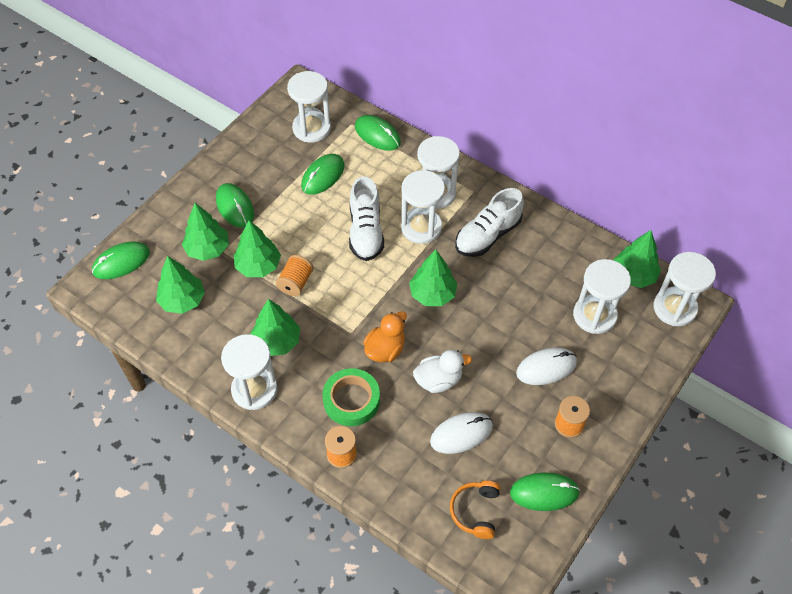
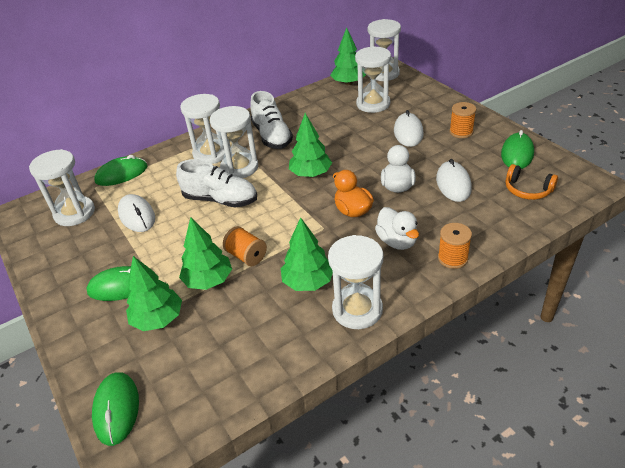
camera: 65 degrees left, 15 degrees down
(183, 300) = (212, 354): green tree -> none
(323, 176) = (137, 215): green mouse -> white mouse
(351, 400) = (397, 241): green tape -> white duck

